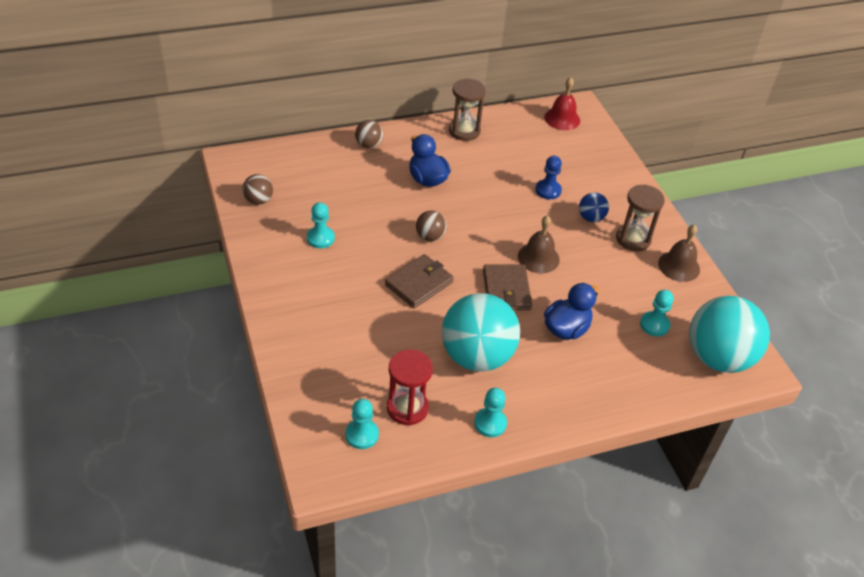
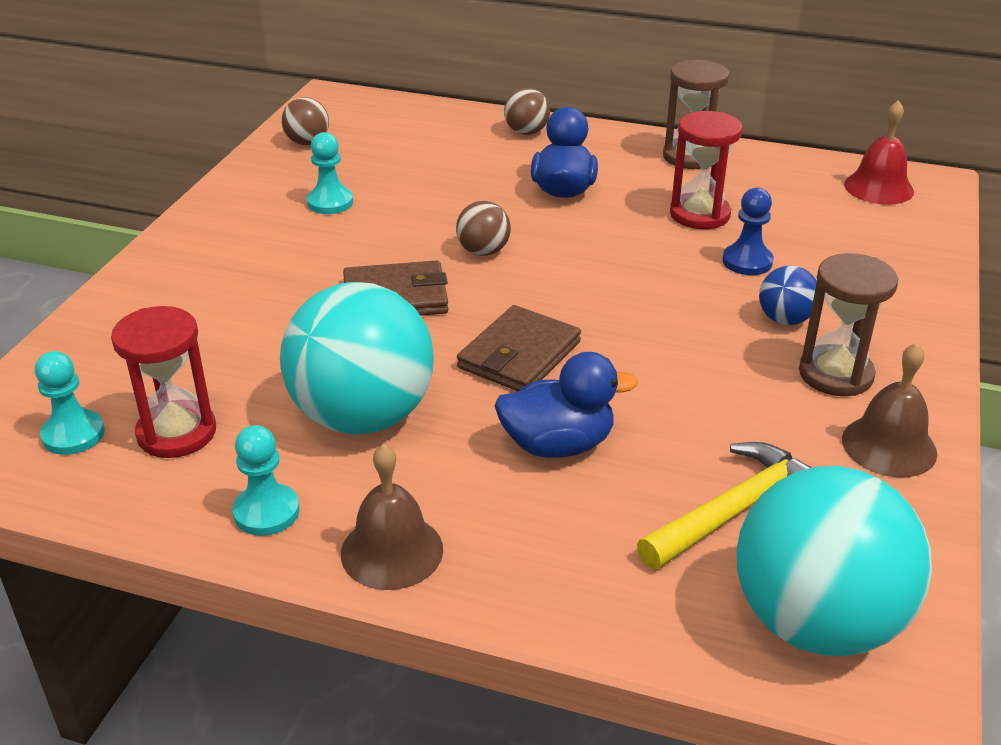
camera: 40 degrees right, 10 degrees down
(503, 169) = (699, 214): none -> red hourglass
(538, 258) = (625, 336): brown bell -> brown bell (392, 551)
(654, 325) = (735, 510): turquoise pawn -> yellow hammer

